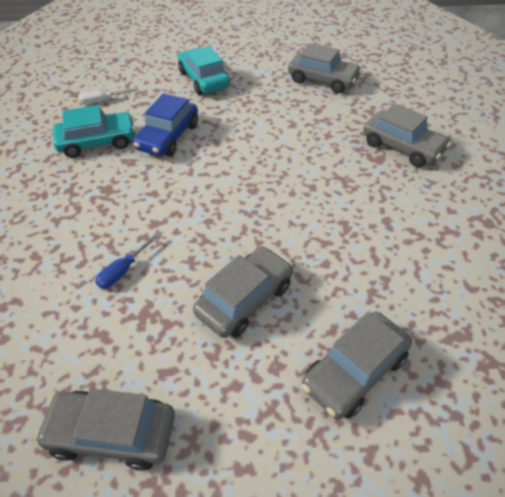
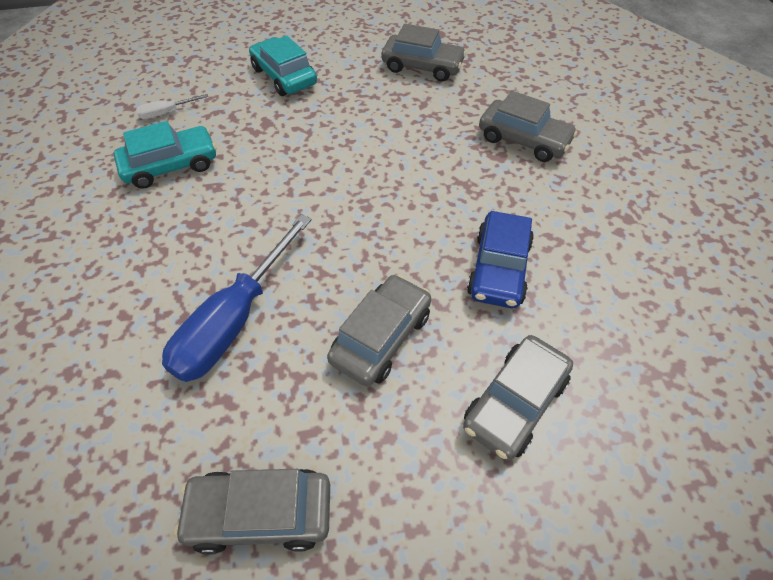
camera: 10 degrees left, 5 degrees up
(123, 270) = (234, 321): blue screwdriver -> blue screwdriver, size x2.28
(168, 137) = (255, 151): blue car -> blue car (499, 269)

